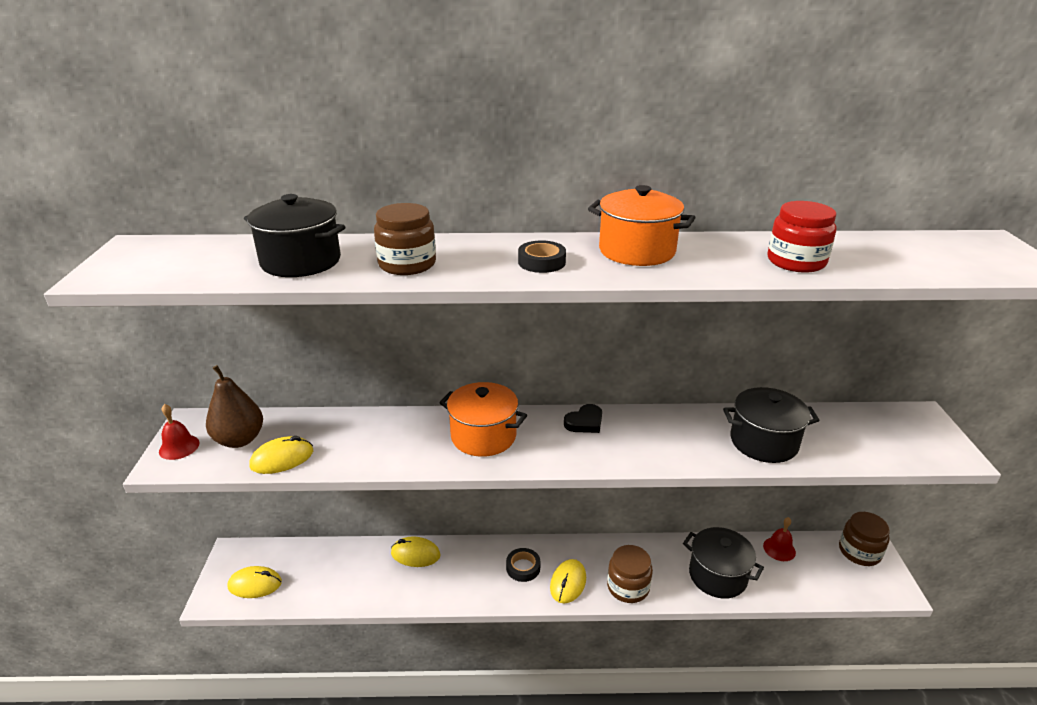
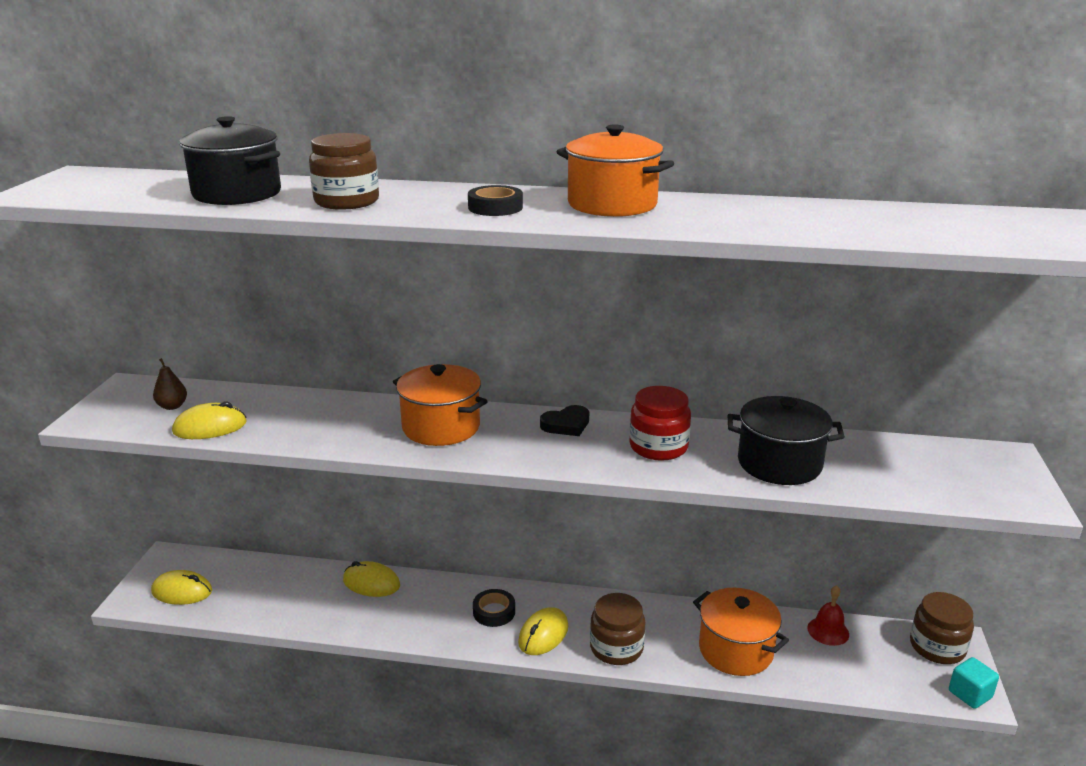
camera: 10 degrees right, 5 degrees down
(179, 447) = (107, 407): red bell -> none
(239, 440) = (172, 406): brown pear -> brown pear, size x0.53
(717, 576) = (735, 650): black pot -> orange pot
(796, 262) = (796, 223): red jar -> red jar (658, 447)
(893, 589) = (970, 694): none -> turquoise cube

